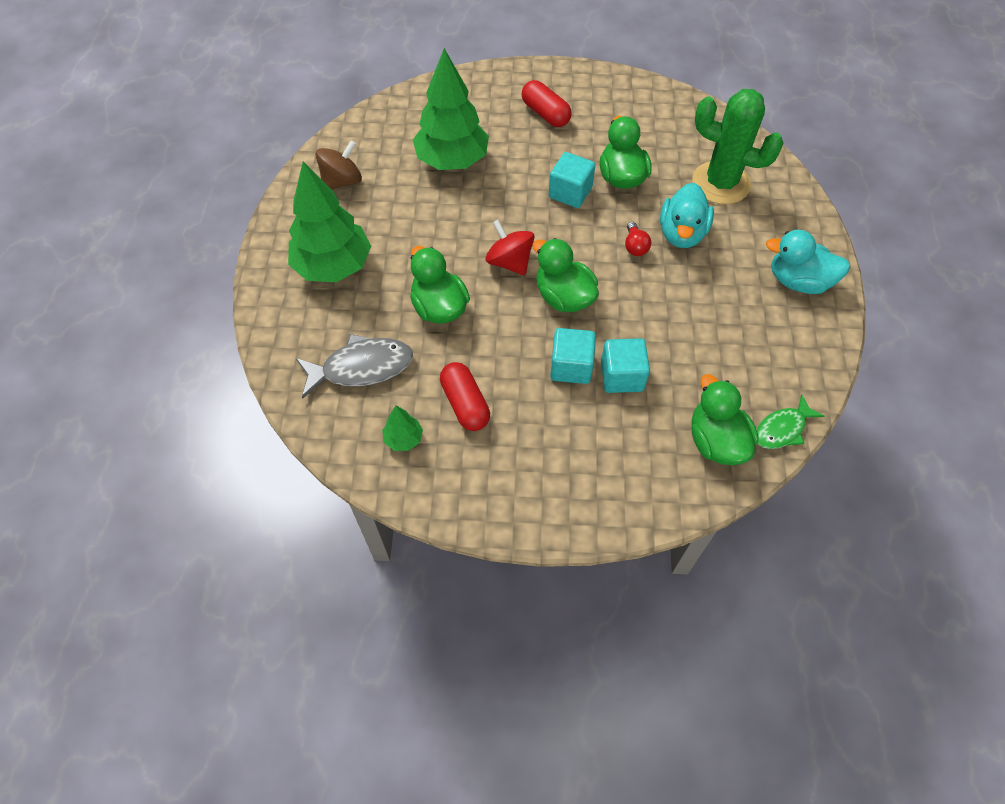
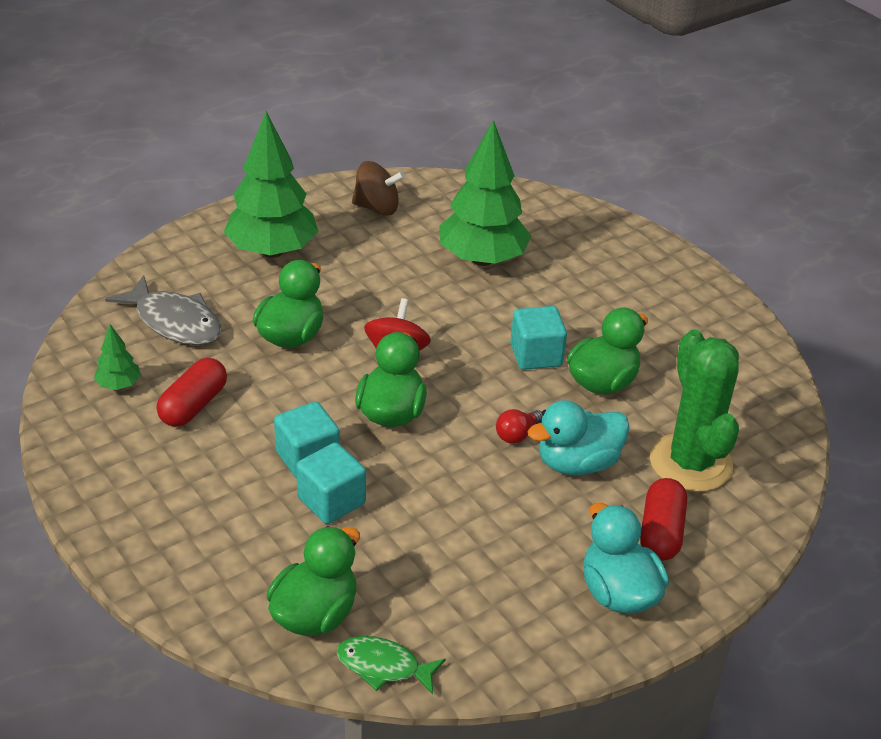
camera: 50 degrees right, 20 degrees down
(545, 114) = (623, 289): red capsule -> red capsule (661, 532)

